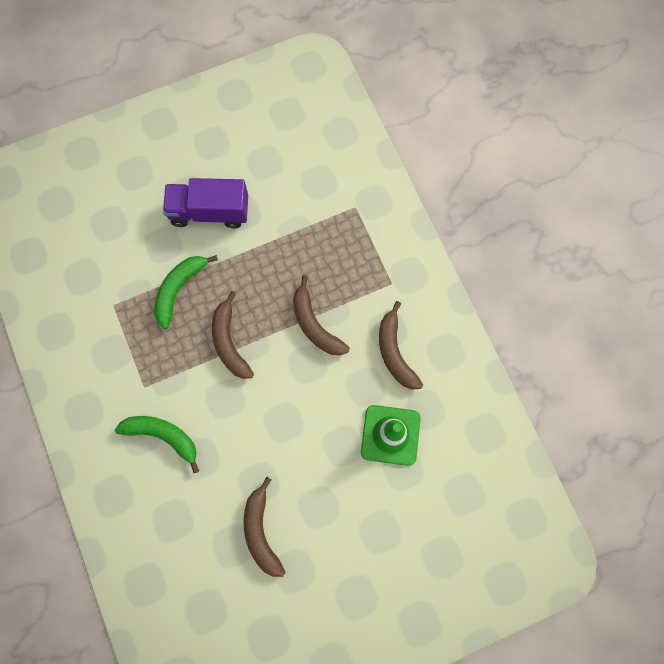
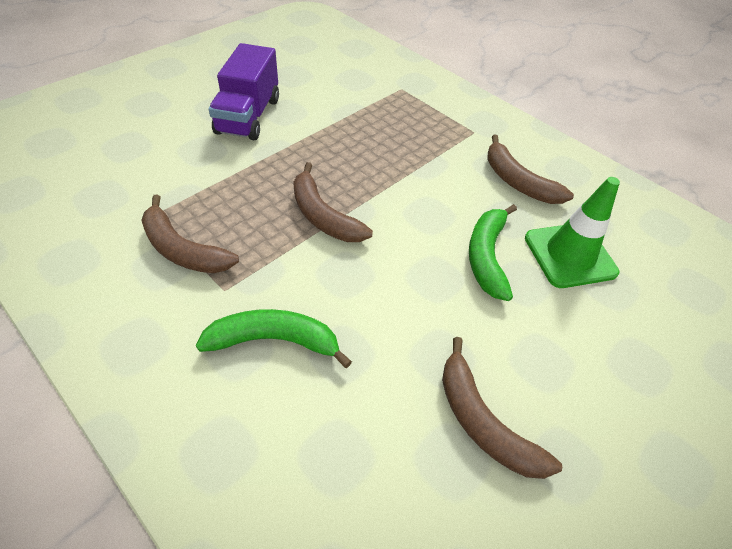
camera: 25 degrees left, 25 degrees down
(179, 289) = (237, 183): green banana -> green banana (486, 256)
(209, 211) = (248, 116): purple truck -> purple truck turned 60 degrees counterclockwise
(314, 325) = (416, 179): brown banana -> brown banana (182, 250)

